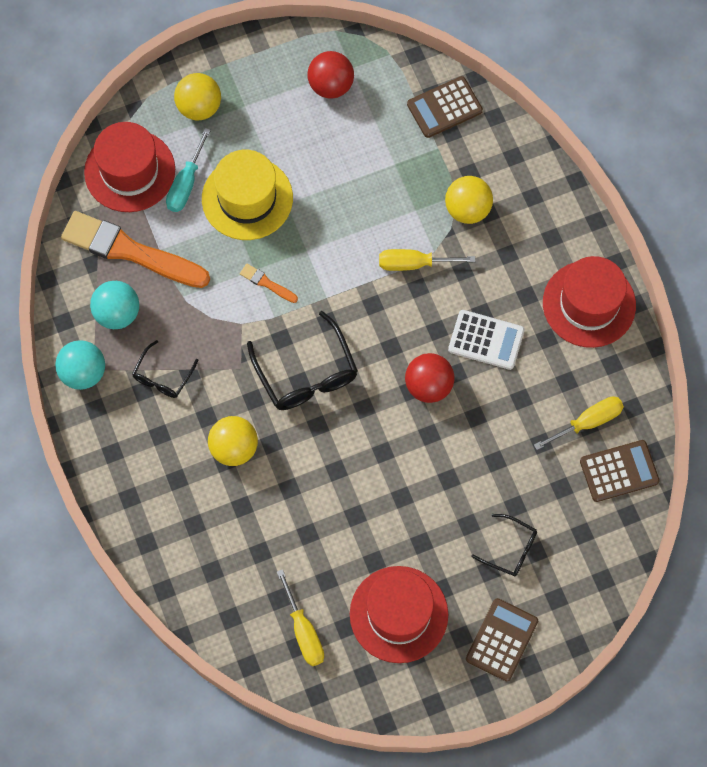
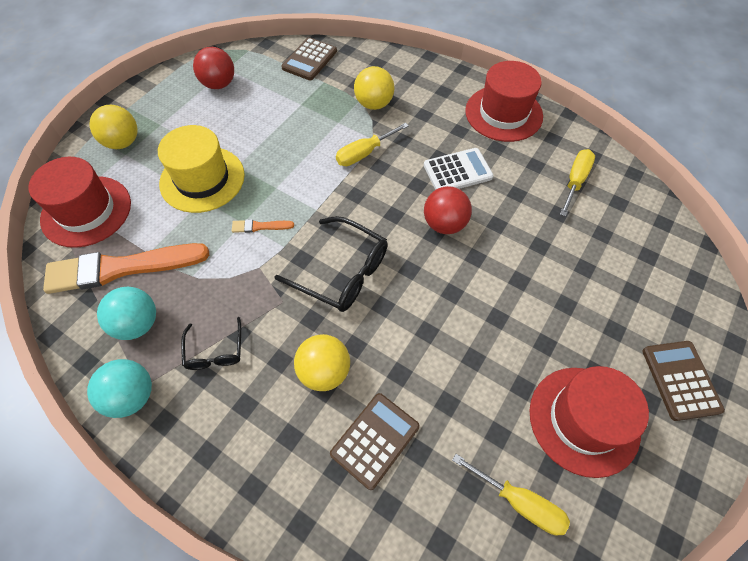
camera: 35 degrees left, 10 degrees down
(186, 183) = (143, 195): turquoise screwdriver -> none
(510, 549) = (613, 302): black glasses -> none
(619, 471) = (627, 199): brown calculator -> brown calculator (375, 440)

